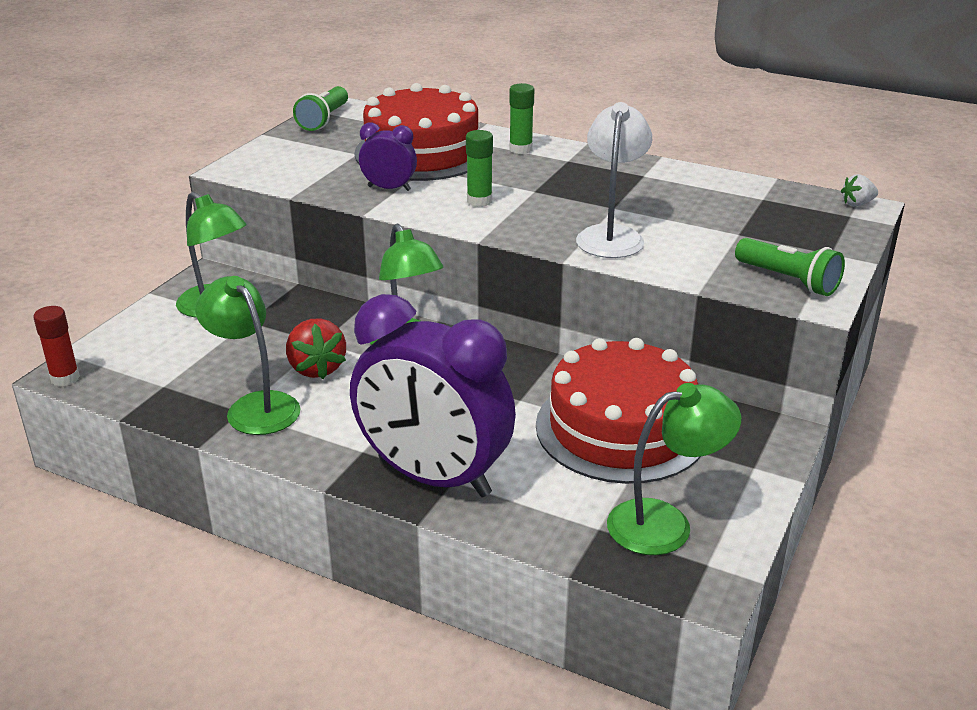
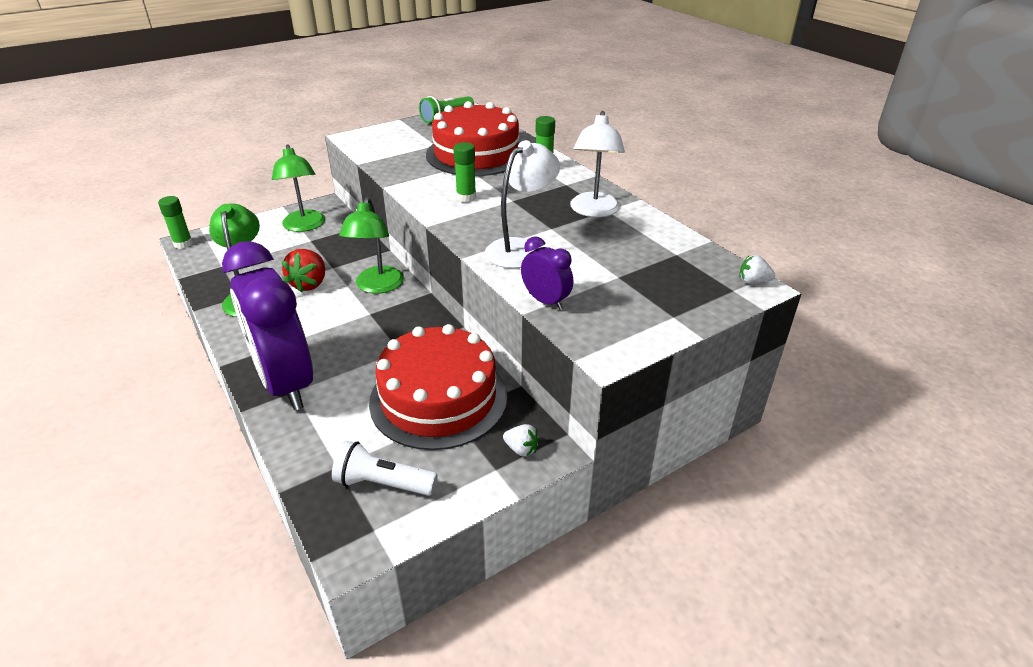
camera: 30 degrees right, 5 degrees up
(65, 378) = (183, 244): red glue stick -> green glue stick
(389, 188) = (422, 173): purple clock -> purple clock (545, 301)
(633, 179) = (594, 211): none -> white lamp
(665, 523) = (383, 483): green lamp -> white flashlight
(756, 441) = (521, 449): none -> white strawberry
(788, 280) = (606, 327): green flashlight -> none

